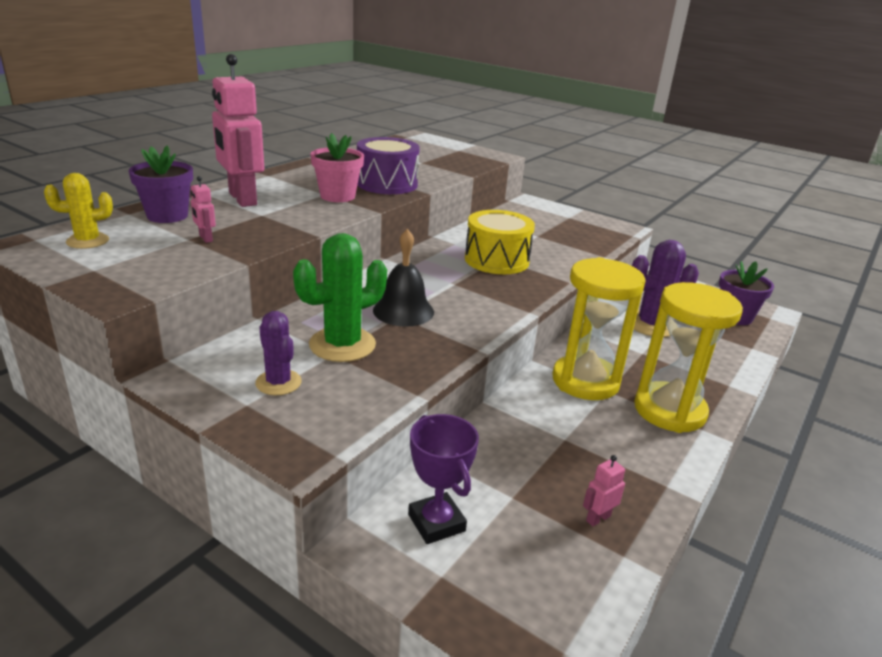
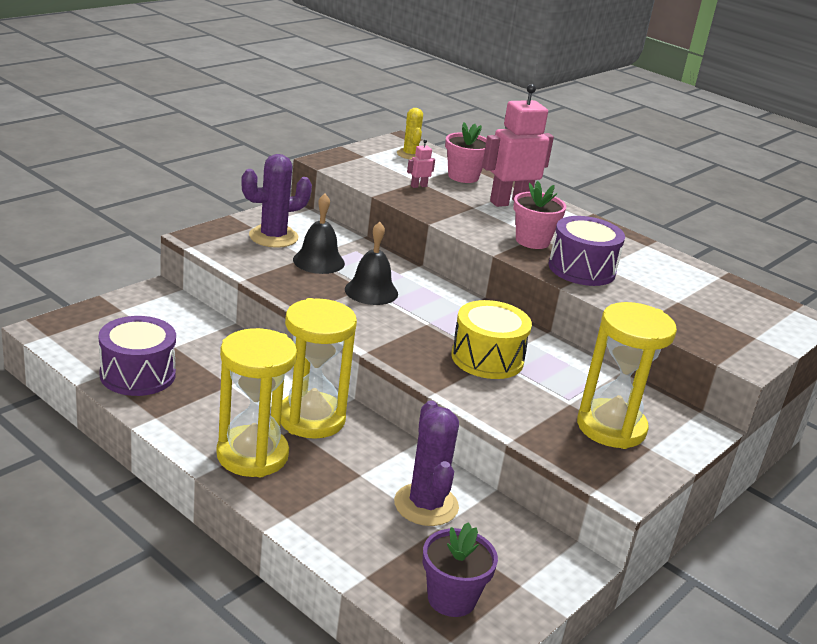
camera: 95 degrees right, 0 degrees up
(167, 216) = (463, 176): purple flower pot -> pink flower pot
(278, 382) = (273, 237): purple cactus -> purple cactus, size x1.62
(342, 345) = (318, 261): green cactus -> black bell
(436, 523) = (163, 315): purple trophy -> none
(556, 225) = (611, 427): none -> yellow hourglass
(598, 518) = (137, 374): pink robot -> purple drum

